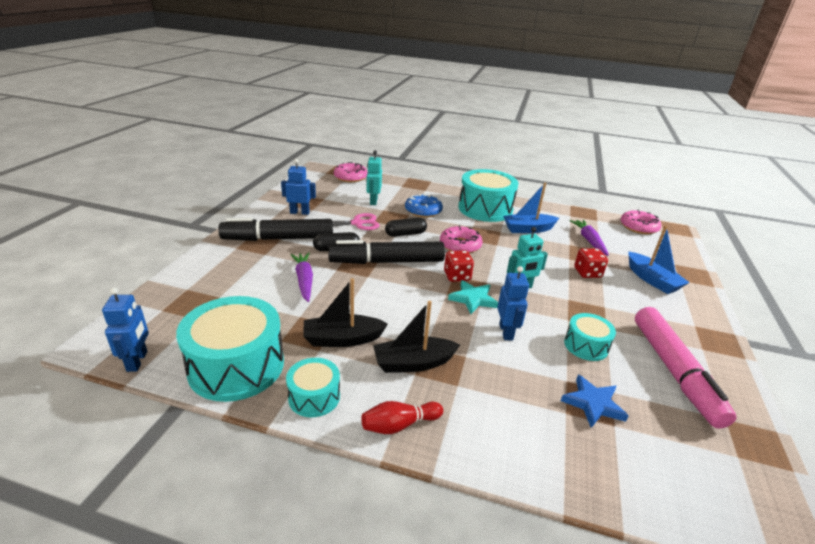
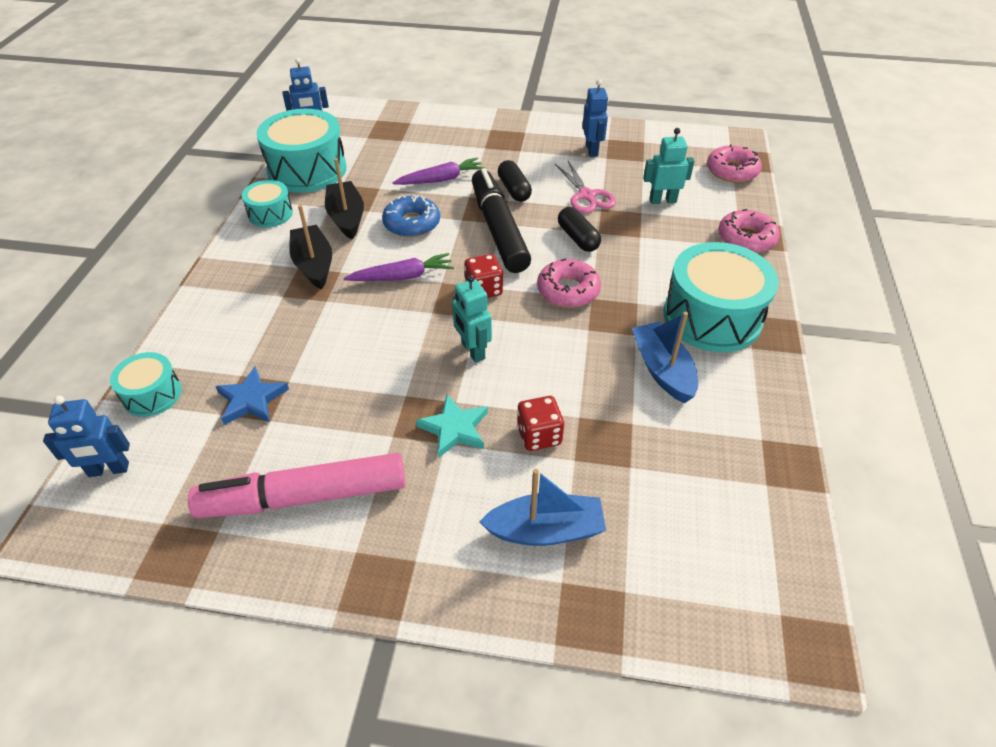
camera: 85 degrees right, 15 degrees up
(278, 239) = (520, 149): black marker -> none
(399, 425) = (235, 263): red bowling pin -> none
(423, 211) = (660, 249): blue donut -> blue donut (412, 223)
(473, 299) = (434, 305): turquoise star -> turquoise star (454, 428)
(506, 332) = (371, 333): blue robot -> blue robot (108, 470)
(586, 345) = (351, 407): turquoise drum -> turquoise drum (152, 394)
(589, 241) = (660, 455): purple carrot -> purple carrot (402, 277)
(638, 227) = (774, 561): pink donut -> pink donut (746, 238)
(652, 280) = (545, 530): blue boat -> blue boat turned 150 degrees counterclockwise

